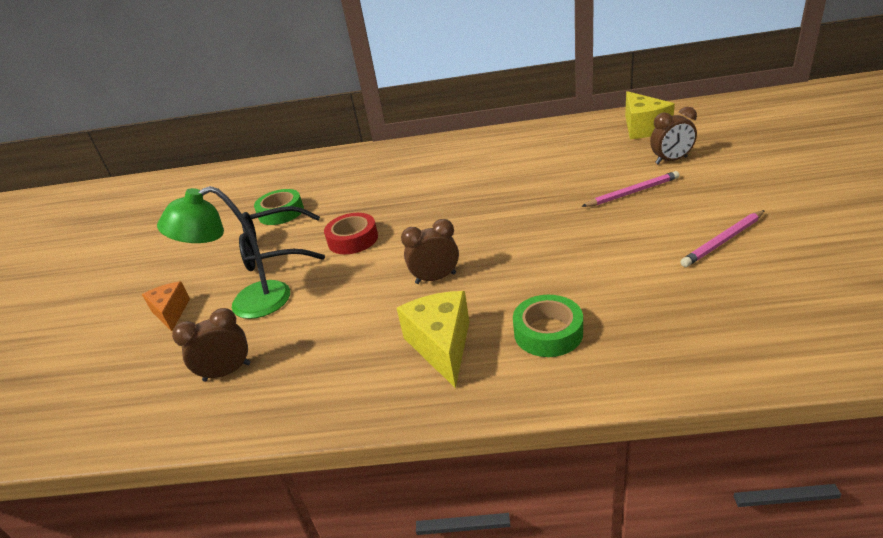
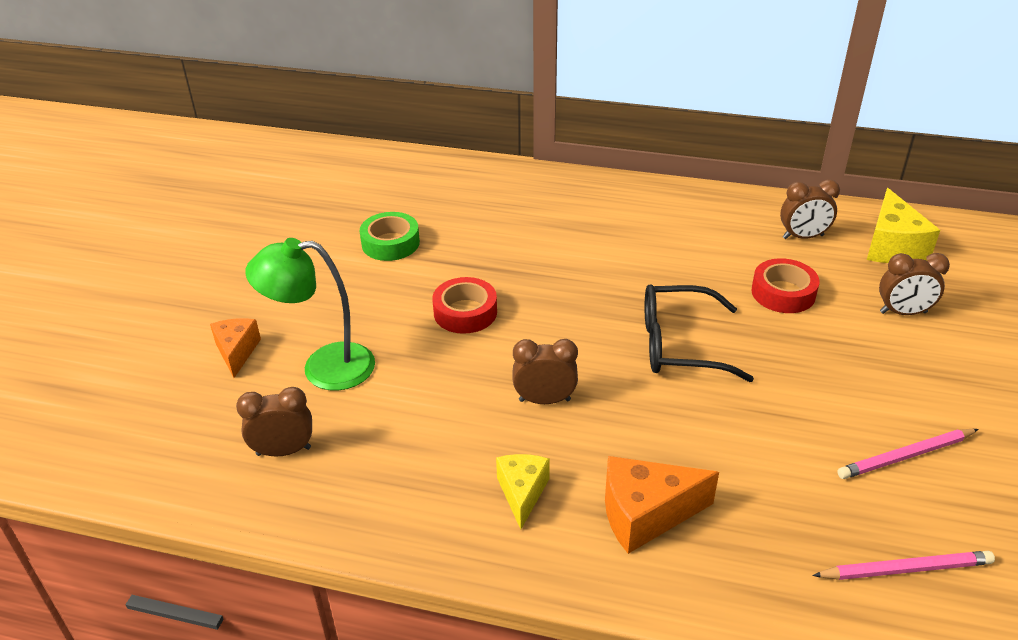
camera: 10 degrees right, 5 degrees up
(275, 250) = (371, 299): black glasses -> black glasses (679, 345)
(442, 346) = (522, 493): yellow cheese -> yellow cheese, size x0.65
(548, 332) = (645, 514): green tape -> orange cheese
(580, 137) = (803, 237): none -> brown clock
(583, 170) = (783, 293): none -> red tape
(632, 192) = (829, 348): pink pencil -> pink pencil (905, 569)

